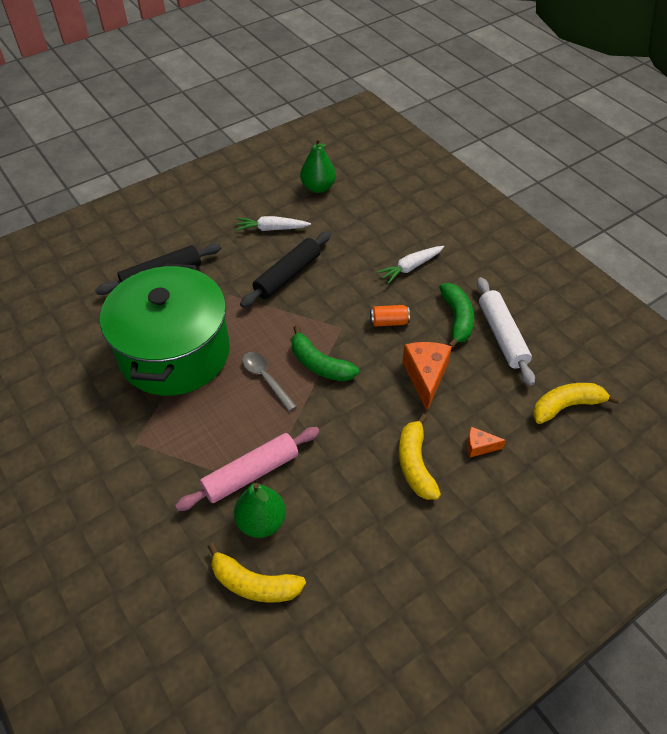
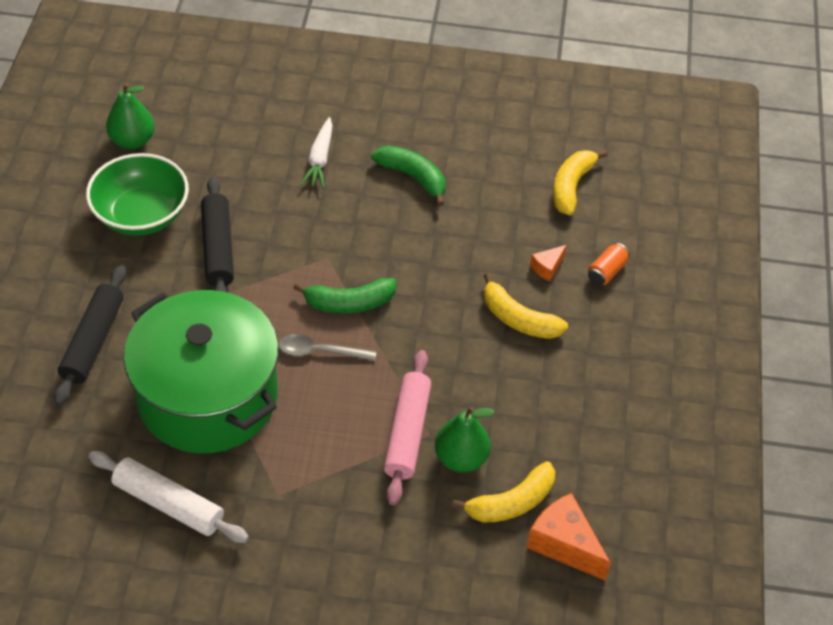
camera: 50 degrees left, 0 degrees up
(271, 229) = (141, 215): white carrot -> green bowl
(389, 322) = (361, 222): orange can -> orange can (606, 271)
(425, 377) = (446, 245): orange cheese -> orange cheese (564, 544)
(502, 335) = (464, 165): white rolling pin -> white rolling pin (169, 504)

